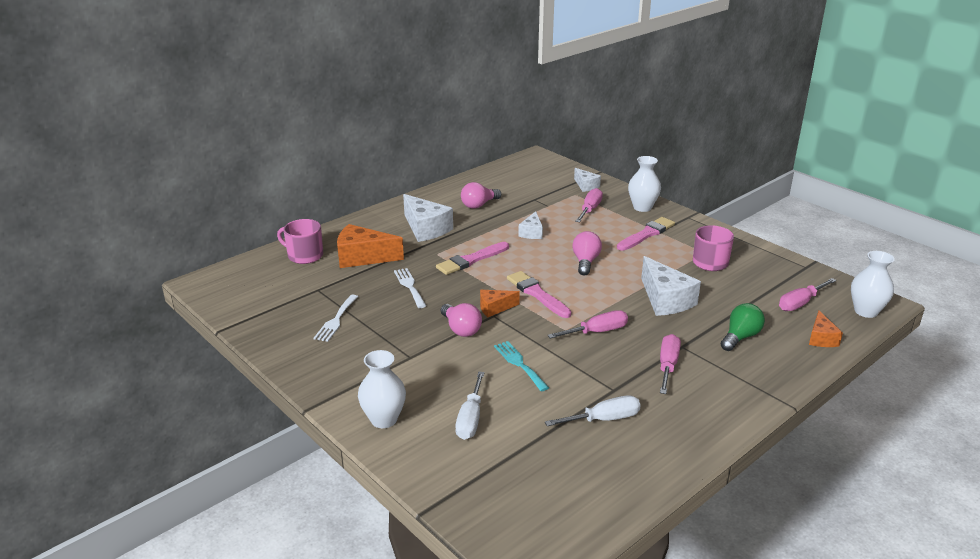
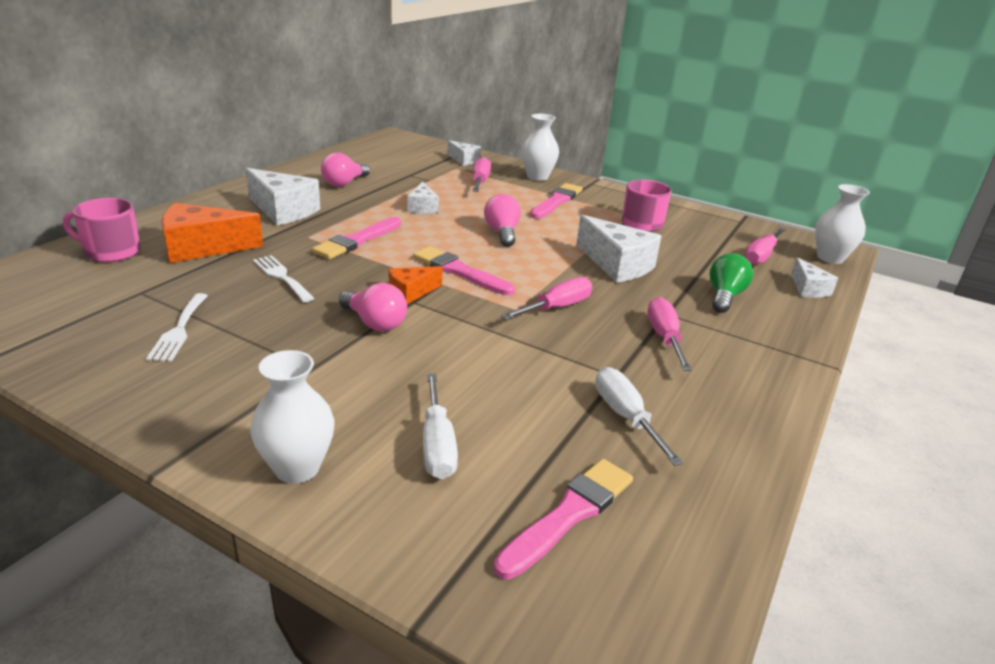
camera: 20 degrees left, 0 degrees up
(519, 364) = (475, 358): turquoise fork -> none
(533, 473) = (569, 514): none -> pink brush
(603, 419) = (625, 417): white screwdriver -> white screwdriver turned 75 degrees counterclockwise
(821, 338) = (808, 289): orange cheese -> white cheese

